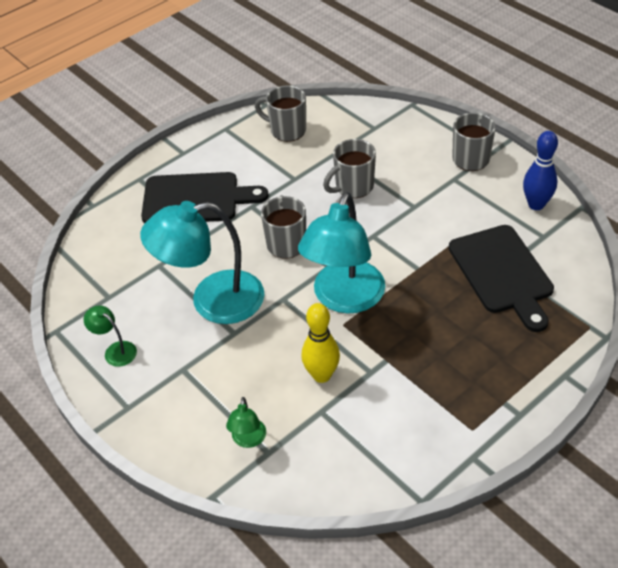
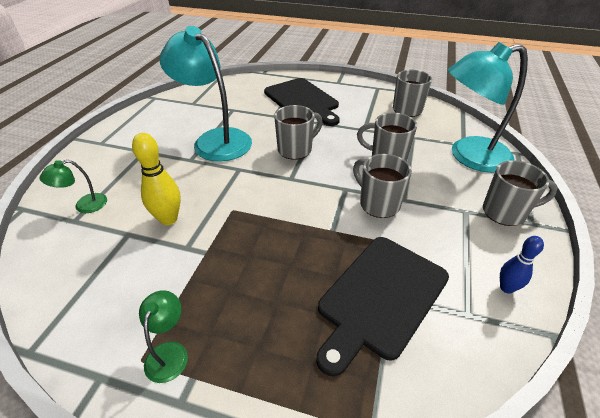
camera: 55 degrees right, 5 degrees down
(115, 350) = (148, 121): green lamp -> green lamp (169, 352)
(344, 299) = (261, 199): turquoise lamp -> turquoise lamp (469, 156)
(408, 224) = (378, 204): none -> grey mug
(536, 204) = (506, 288): blue bowling pin -> blue bowling pin, size x0.64

